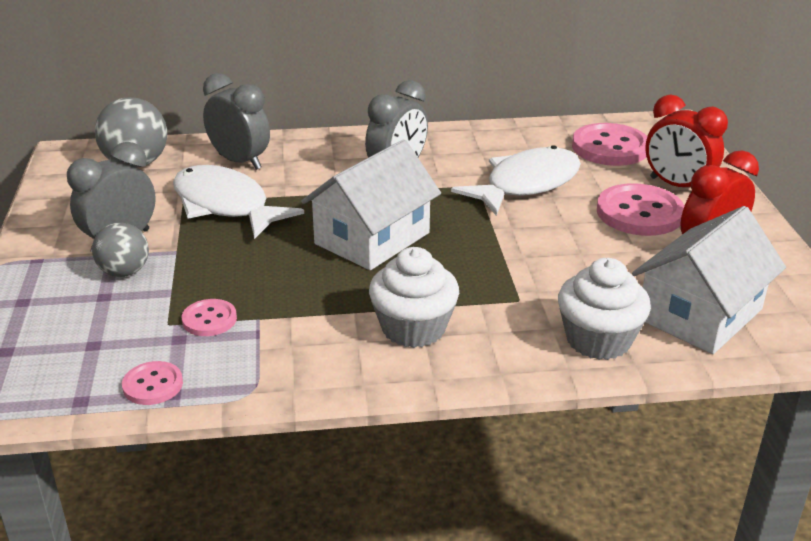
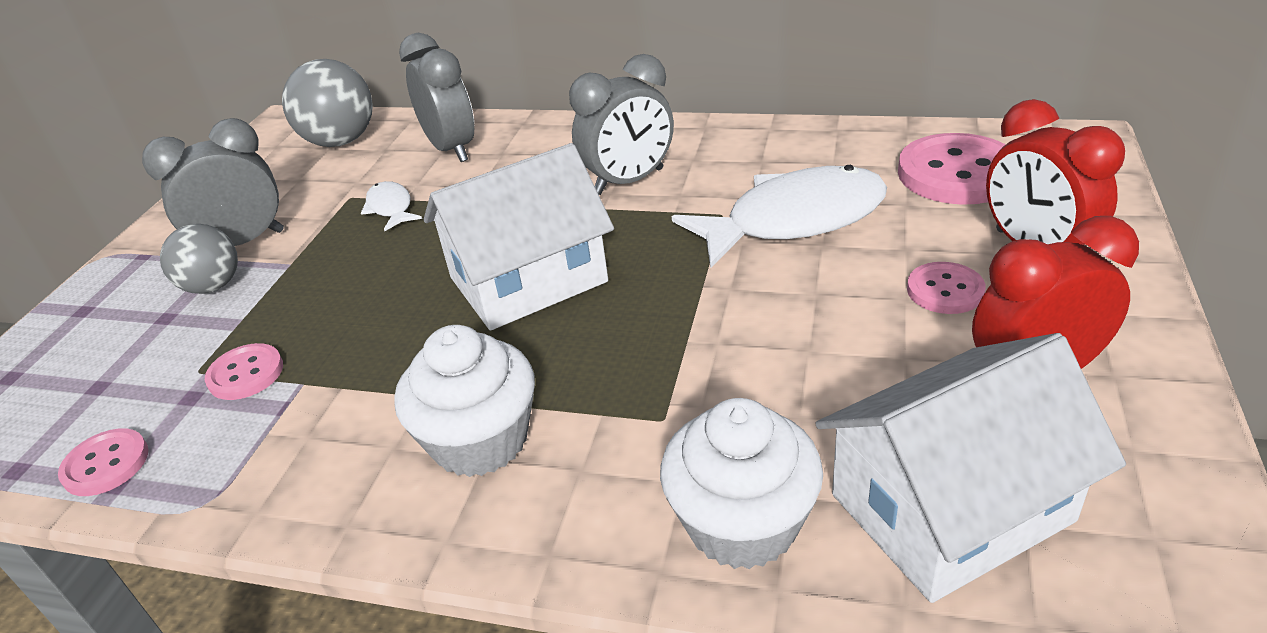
camera: 25 degrees right, 5 degrees up
(225, 205) = (390, 208): white fish -> white fish, size x0.46
(639, 213) = (945, 290): pink button -> pink button, size x0.54

